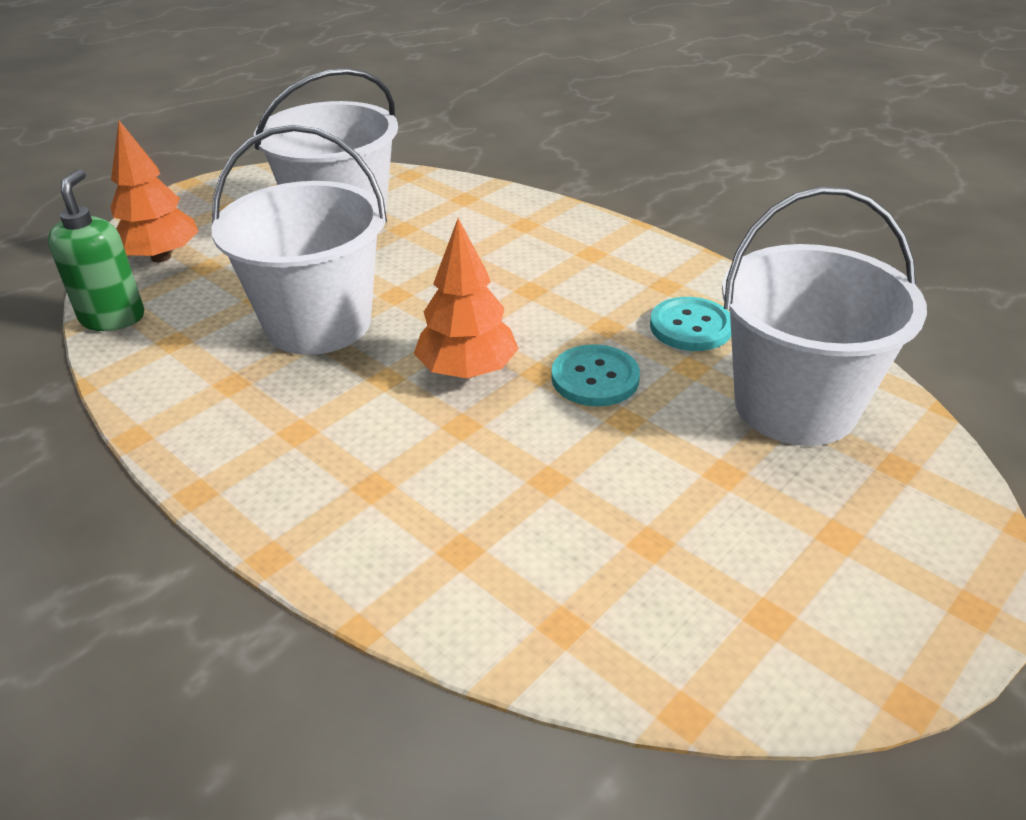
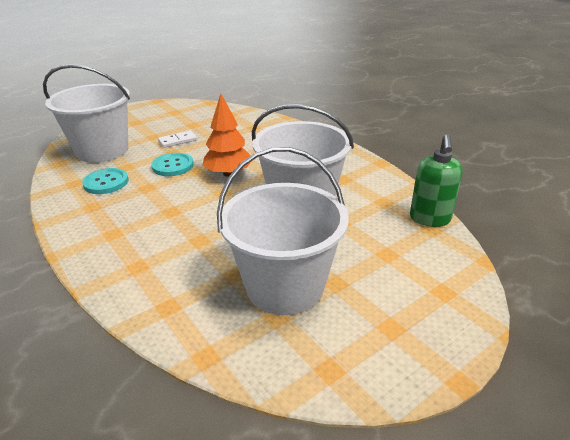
camera: 170 degrees left, 5 degrees down
(161, 257) = (427, 266): orange tree -> none
(643, 460) = (177, 141): none -> white domino

